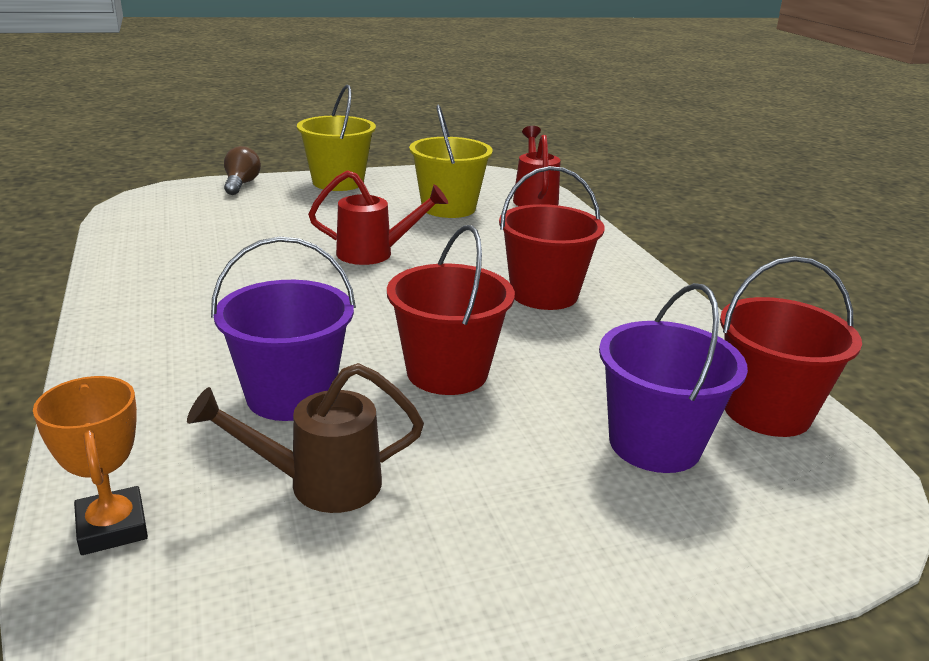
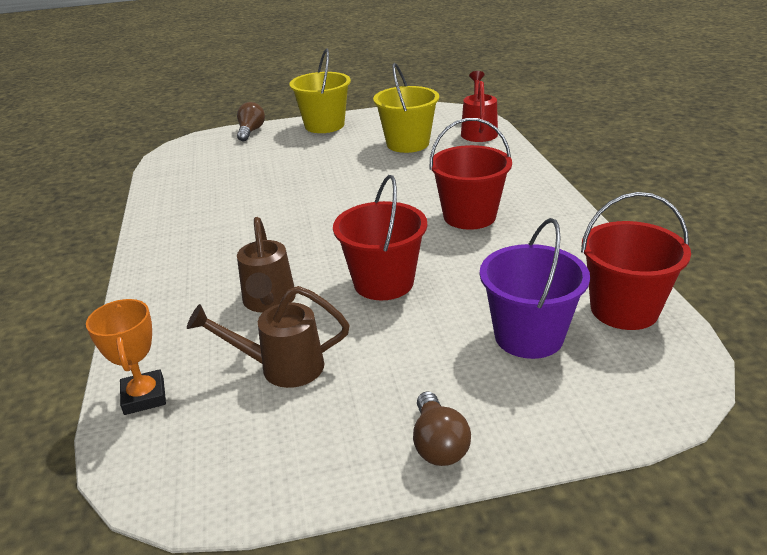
camera: 10 degrees right, 5 degrees up
(290, 395) = (269, 303): purple bucket -> brown watering can
(375, 253) = (344, 186): red watering can -> none
(565, 593) = (438, 444): none -> brown light bulb

